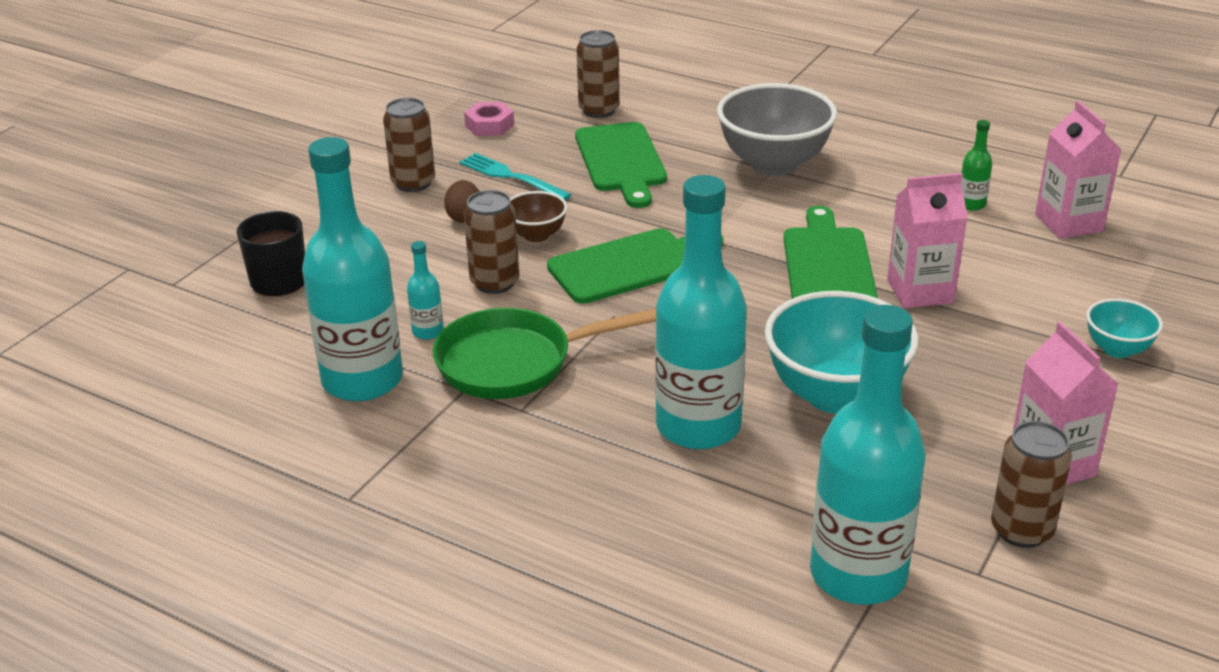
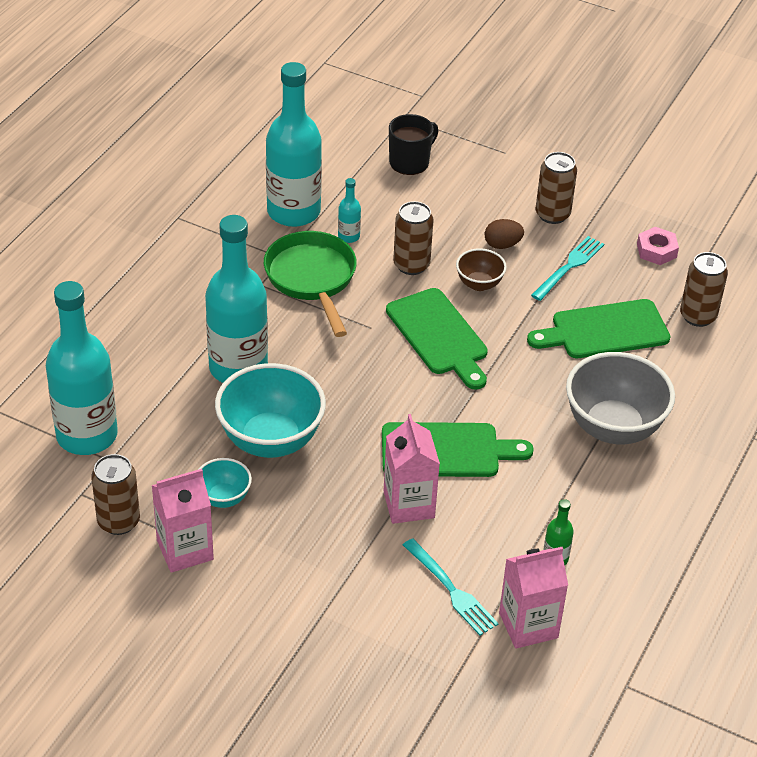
camera: 85 degrees right, 10 degrees up
(1039, 266) = (451, 589): none -> turquoise fork
(1117, 349) = (327, 619): turquoise bowl -> turquoise bowl (223, 498)

